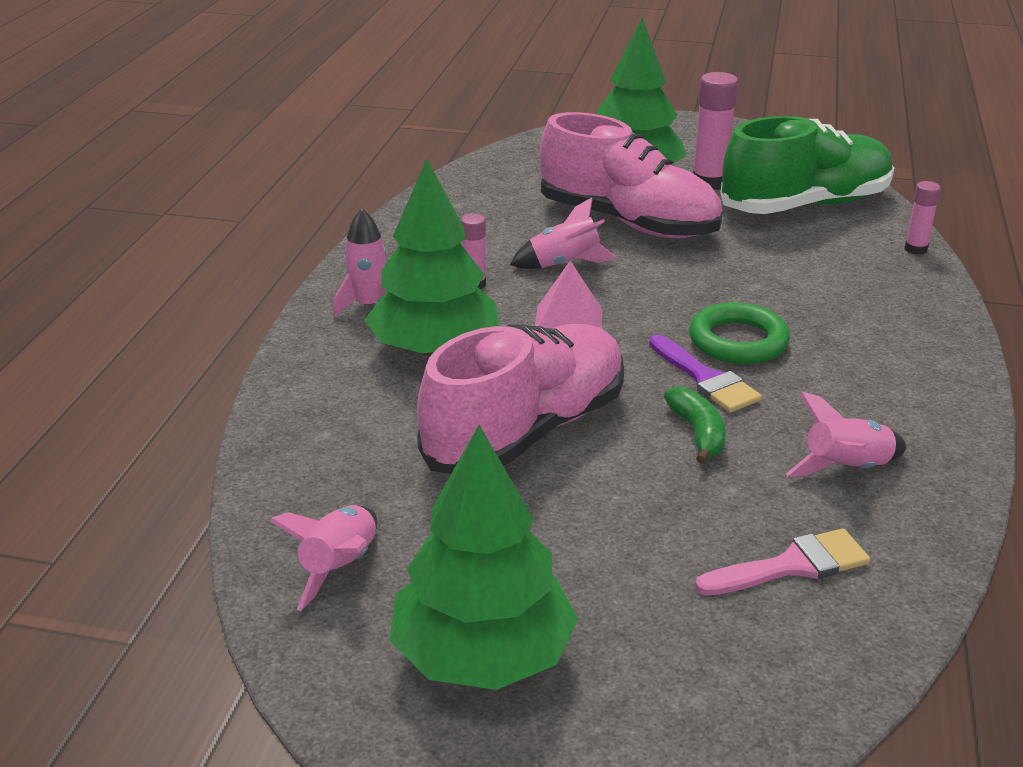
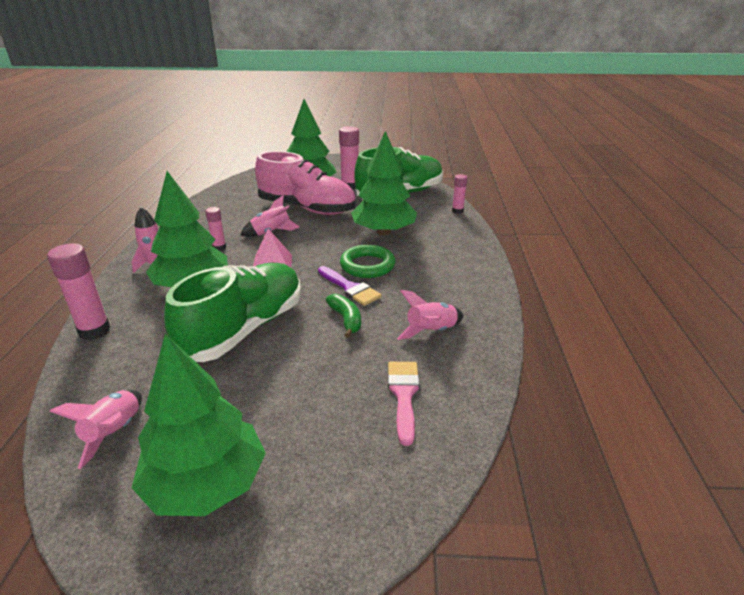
camera: 10 degrees left, 0 degrees up
(286, 409) = (94, 331): none -> pink glue stick
(526, 431) = (244, 329): pink shoe -> green shoe
(770, 279) = (383, 232): none -> green tree
(792, 566) = (404, 395): pink brush -> pink brush turned 60 degrees counterclockwise

